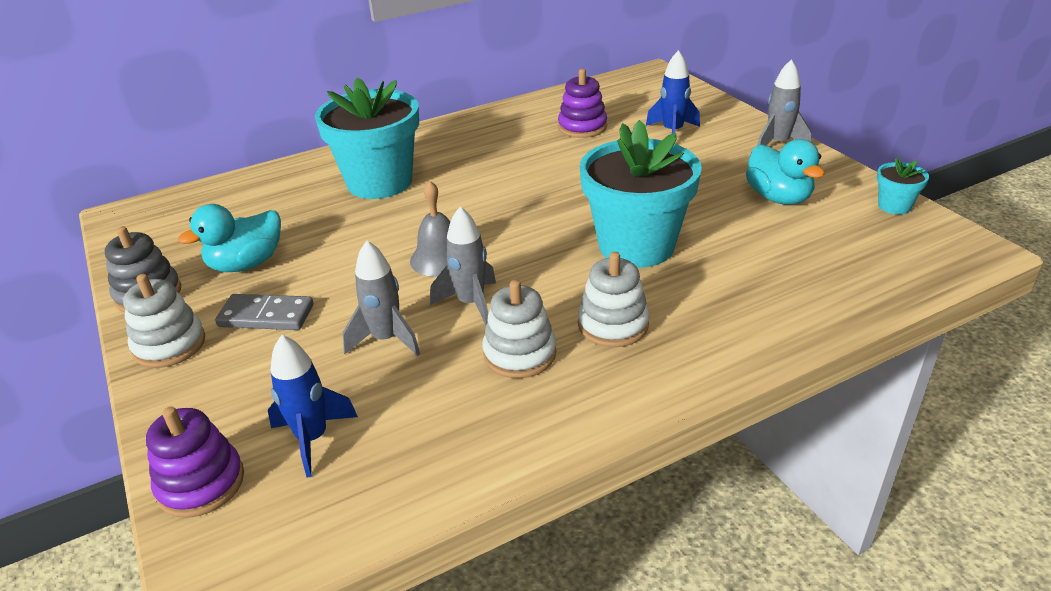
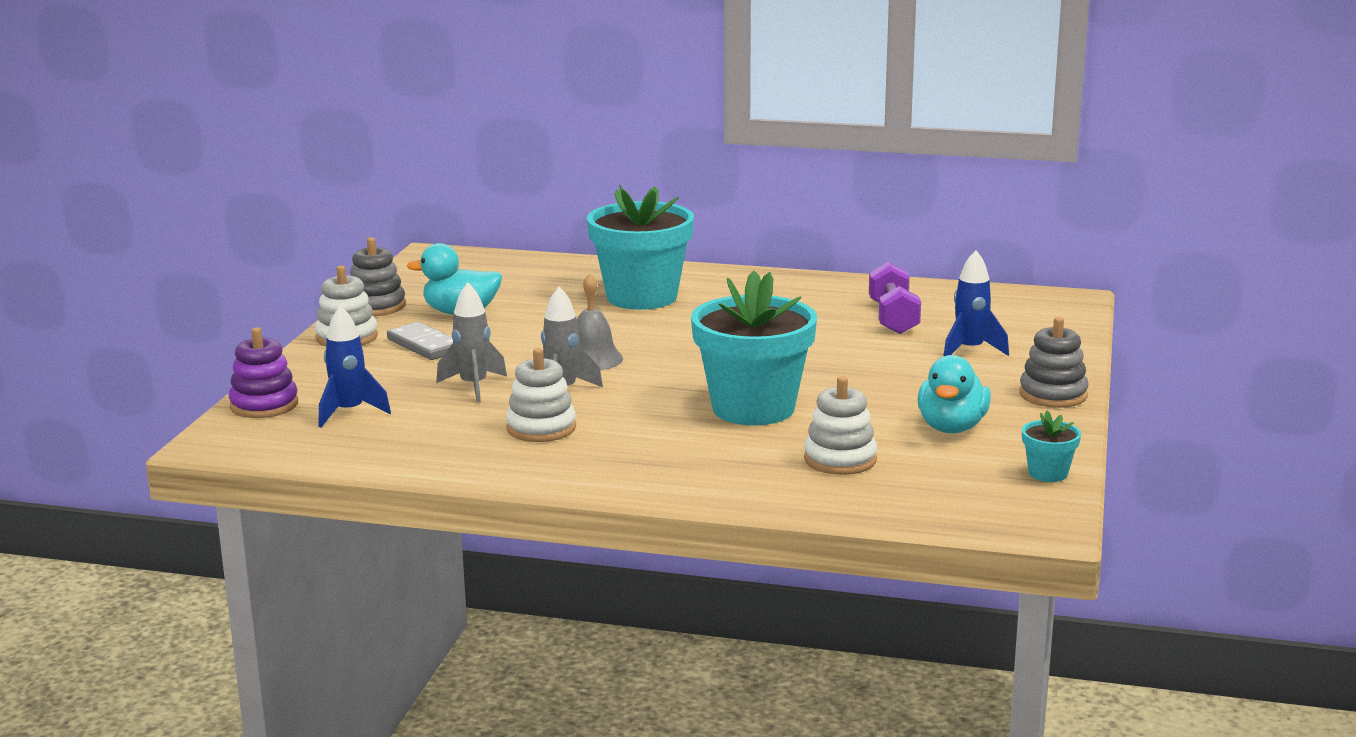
camera: 40 degrees right, 15 degrees down
(582, 127) = (893, 318): purple stacking toy -> purple dumbbell
(613, 325) = (634, 441): white stacking toy -> white stacking toy (840, 459)
(778, 144) = (1053, 395): grey rocket -> grey stacking toy

